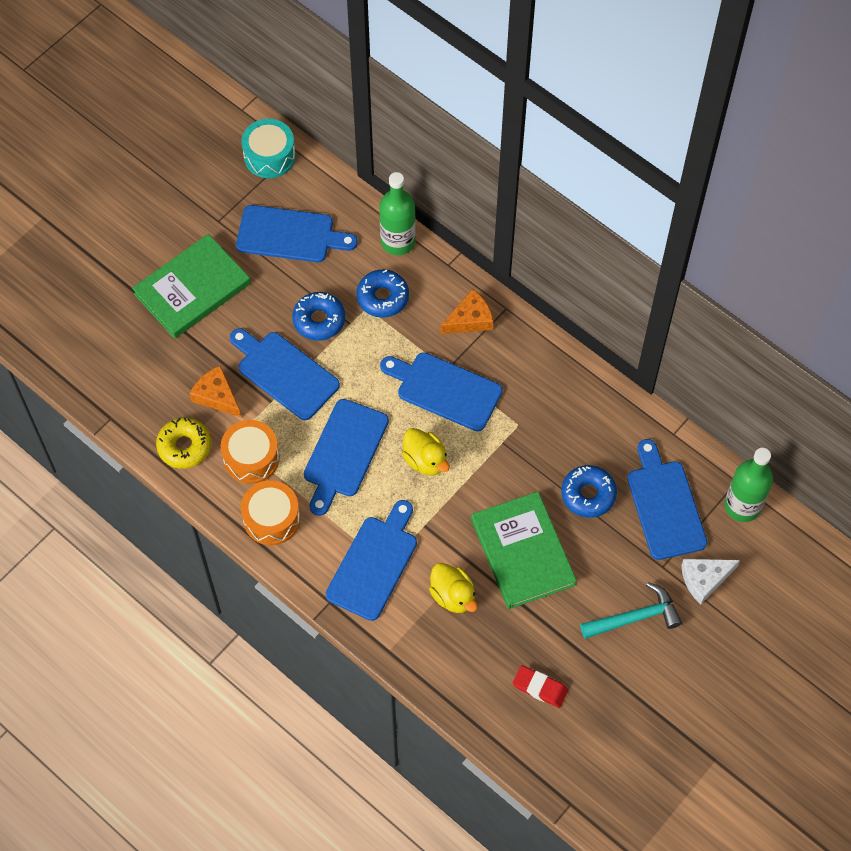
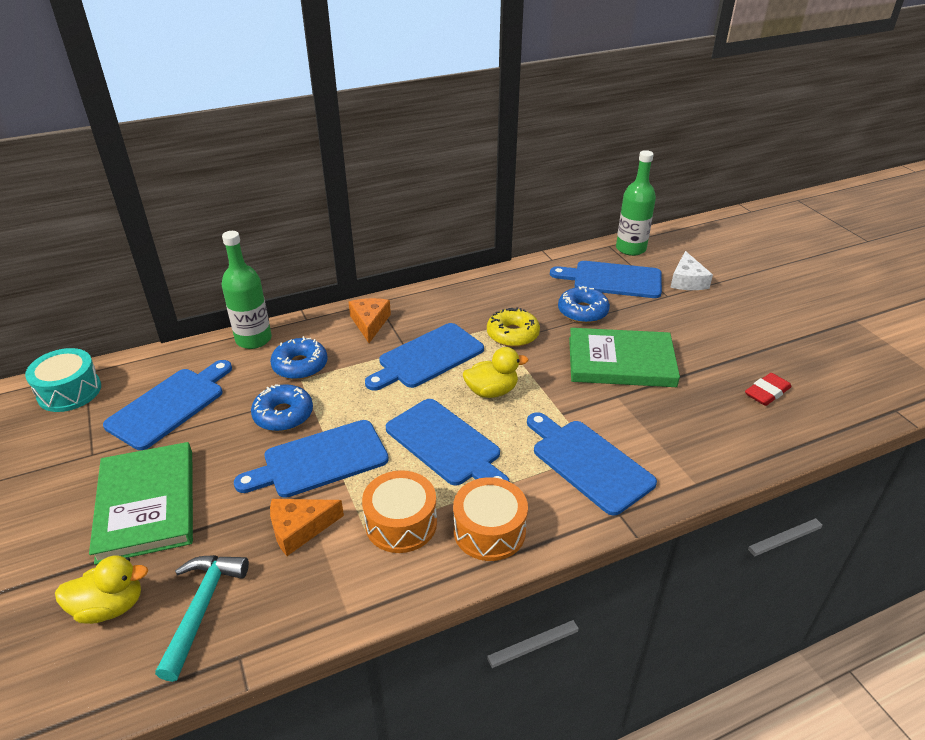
camera: 65 degrees left, 25 degrees down
(184, 446) = (341, 584): yellow donut -> yellow donut (512, 334)
(453, 595) = (649, 418): yellow duck -> yellow duck (110, 607)
(635, 617) = (710, 321): turquoise hammer -> turquoise hammer (202, 608)

